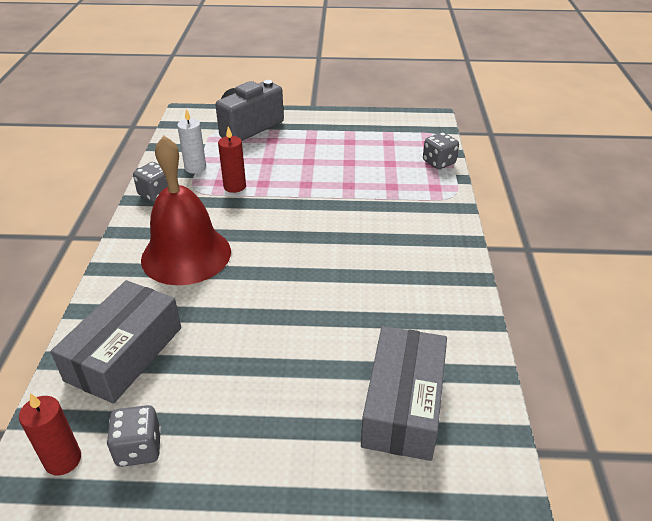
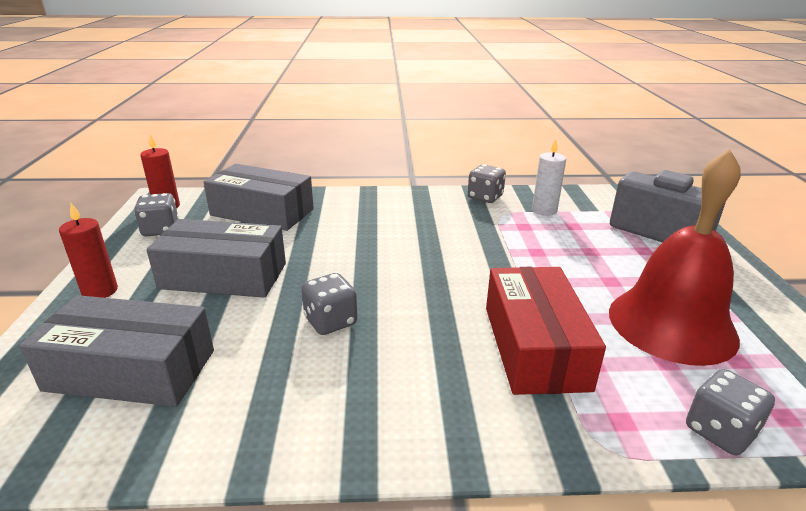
camera: 85 degrees right, 10 degrees down
(186, 255) = (390, 222): red bell -> red bell (671, 324)
(234, 186) = (520, 235): red candle -> red candle (100, 291)
(264, 367) = (224, 276): none -> grey box
(344, 292) = (330, 321): none -> grey dice
(376, 203) = (534, 346): none -> red box

